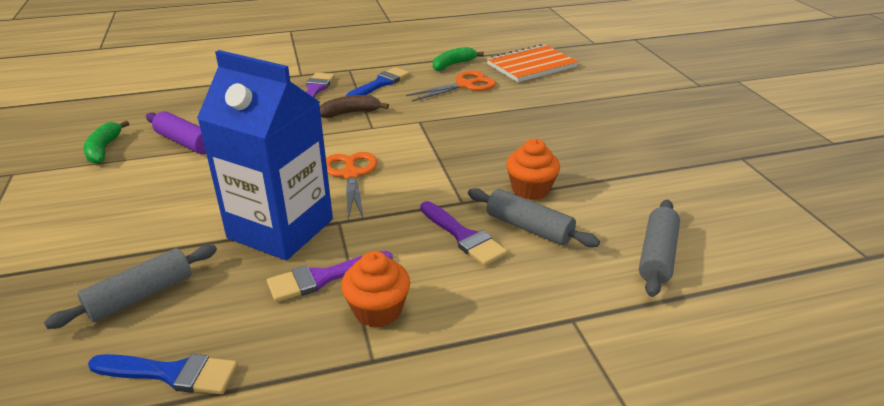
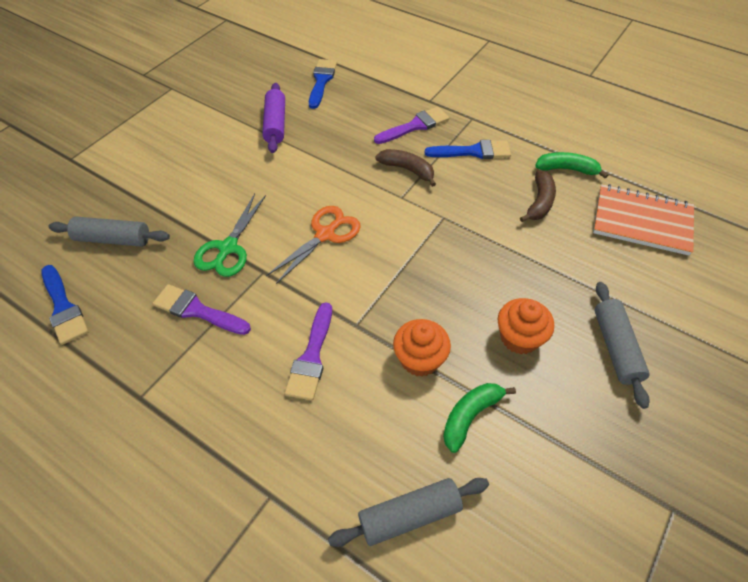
camera: 50 degrees right, 20 degrees up
(104, 149) = (230, 98): green banana -> green banana (470, 416)
(184, 102) = (321, 81): none -> blue brush
(280, 229) = (228, 248): blue carton -> green scissors
(377, 310) = (187, 365): orange cupcake -> orange cupcake (519, 338)
(464, 85) = (539, 202): orange scissors -> brown banana
(529, 228) = (362, 393): grey rolling pin -> grey rolling pin (615, 347)

